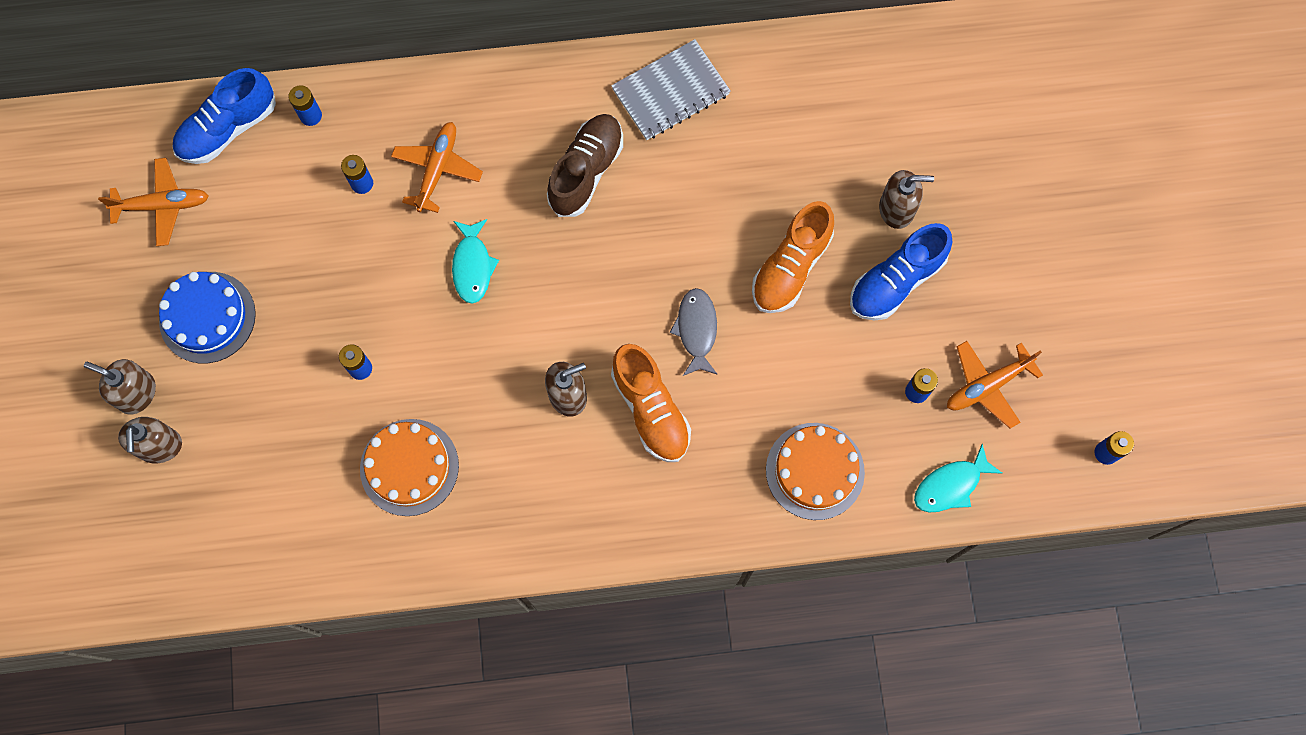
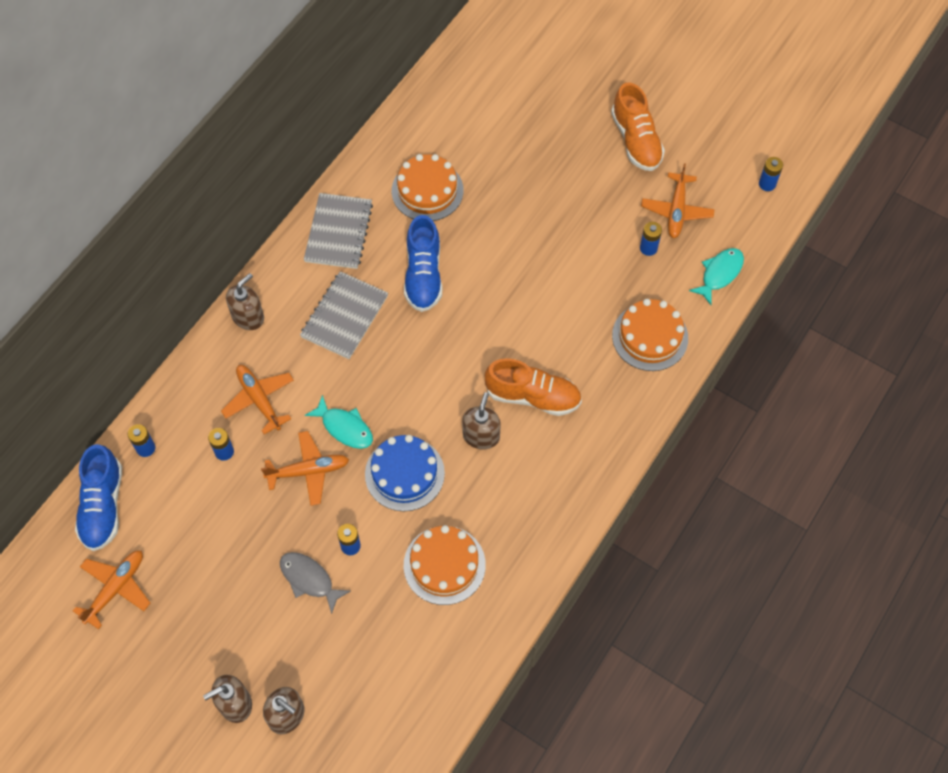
camera: 50 degrees left, 10 degrees down
(207, 317) = (224, 617): blue cake -> blue cake (404, 473)
(403, 271) = (308, 471): none -> orange plane
(586, 171) = (345, 316): brown shoe -> grey notebook
(696, 330) = (505, 333): grey fish -> grey fish (309, 579)
(789, 132) = (427, 190): none -> orange cake
(790, 267) = (512, 254): orange shoe -> orange shoe (636, 140)
(895, 281) = (572, 207): blue shoe -> blue shoe (423, 275)
(896, 209) = (528, 173): brown soap dispenser -> brown soap dispenser (248, 317)
(950, 485) = (719, 274): turquoise fish -> turquoise fish turned 150 degrees counterclockwise

